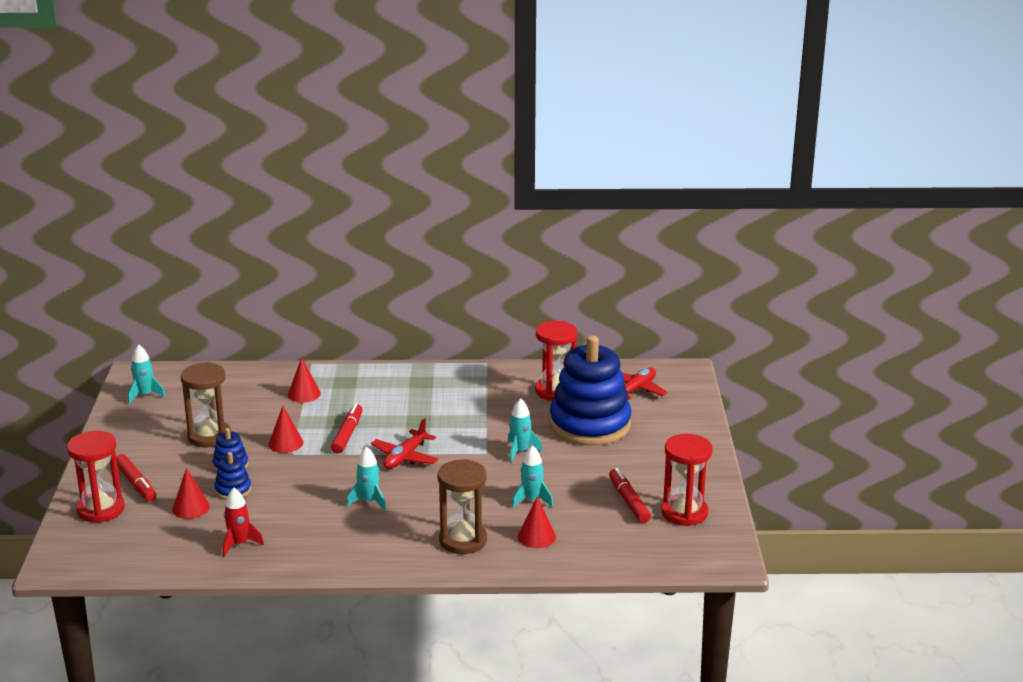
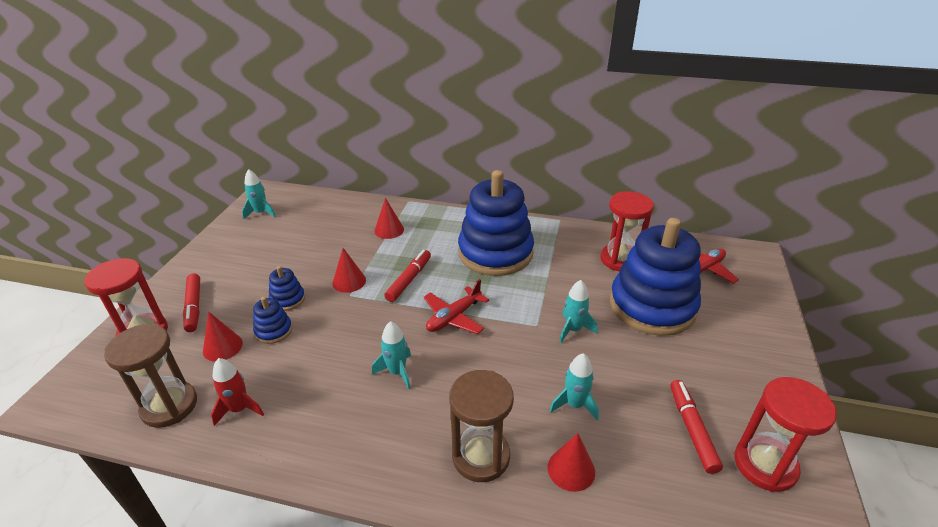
camera: 15 degrees right, 10 degrees up
(209, 436) = (287, 263): brown hourglass -> brown hourglass (169, 406)
(427, 401) = (495, 253): none -> blue stacking toy

